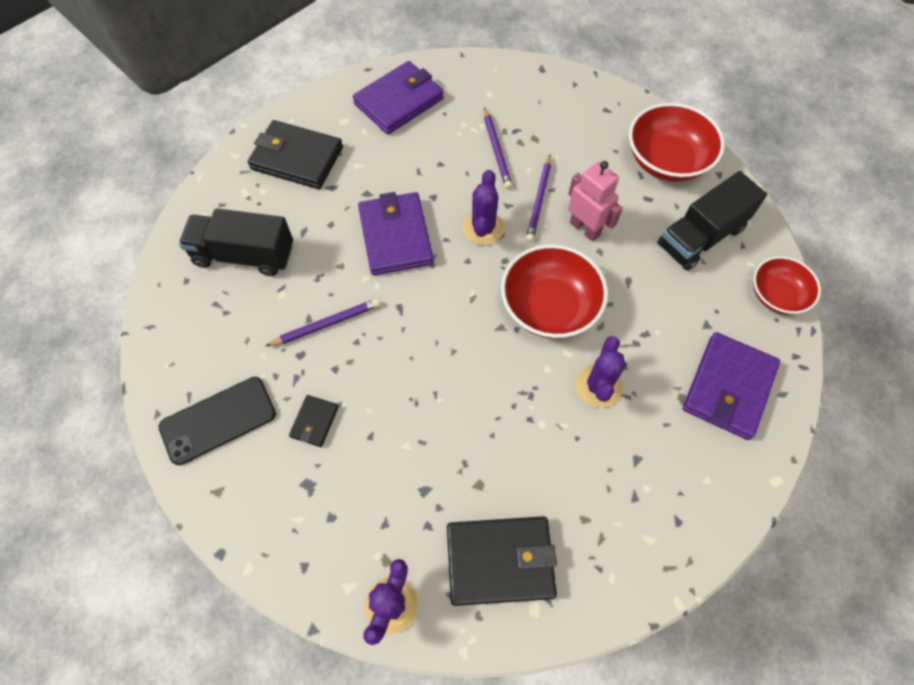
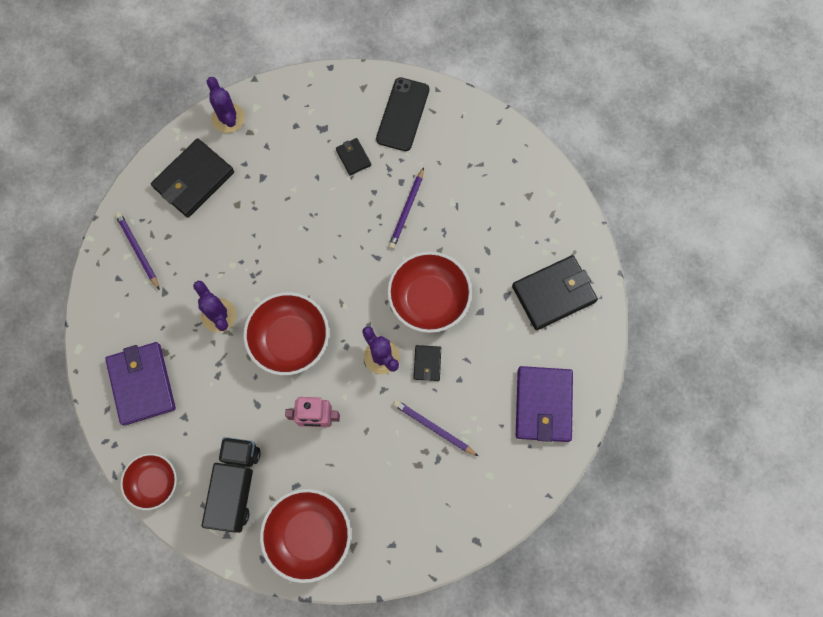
camera: 135 degrees right, 10 degrees up
(244, 255) = (502, 204): black truck -> none
(396, 236) = (429, 299): purple wallet -> red bowl
(452, 194) = (427, 363): none -> black wallet
(539, 200) = (366, 413): purple pencil -> purple pencil (138, 250)

